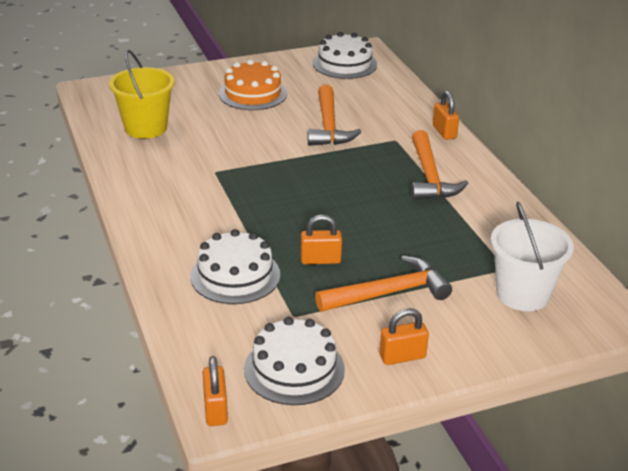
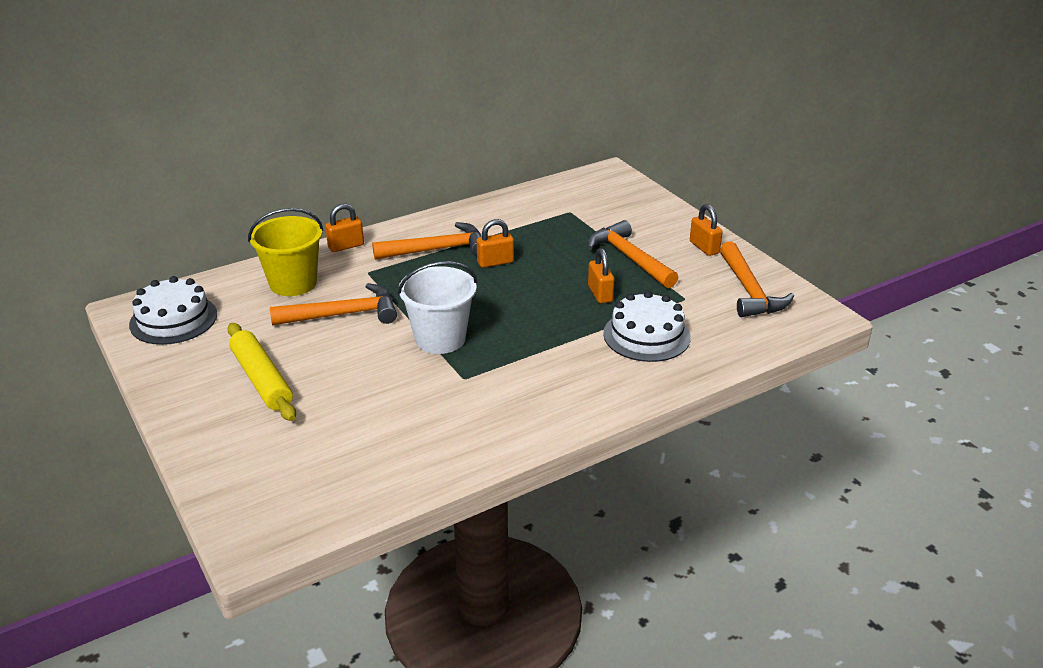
camera: 100 degrees left, 0 degrees up
(146, 128) = (369, 454): yellow bucket -> yellow bucket (293, 283)
(215, 409) = (818, 319): orange padlock -> orange padlock (495, 262)
(253, 93) = (261, 380): orange cake -> yellow rolling pin
(294, 369) = (749, 290): white cake -> orange hammer
(522, 294) = (601, 204): white bucket -> white bucket (440, 339)

